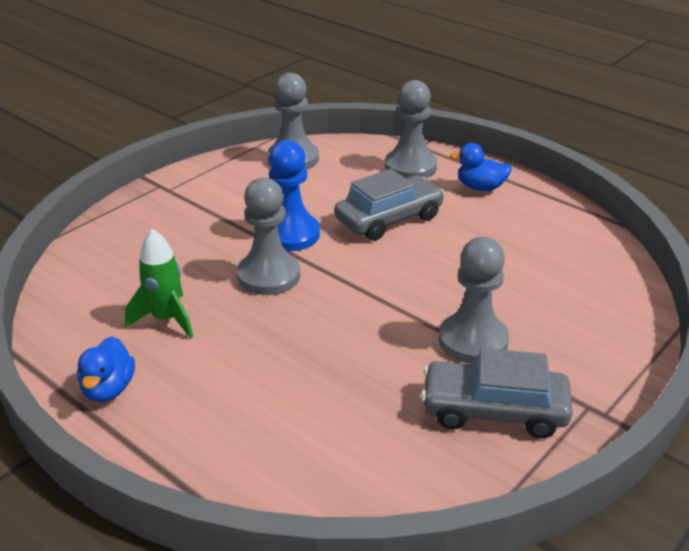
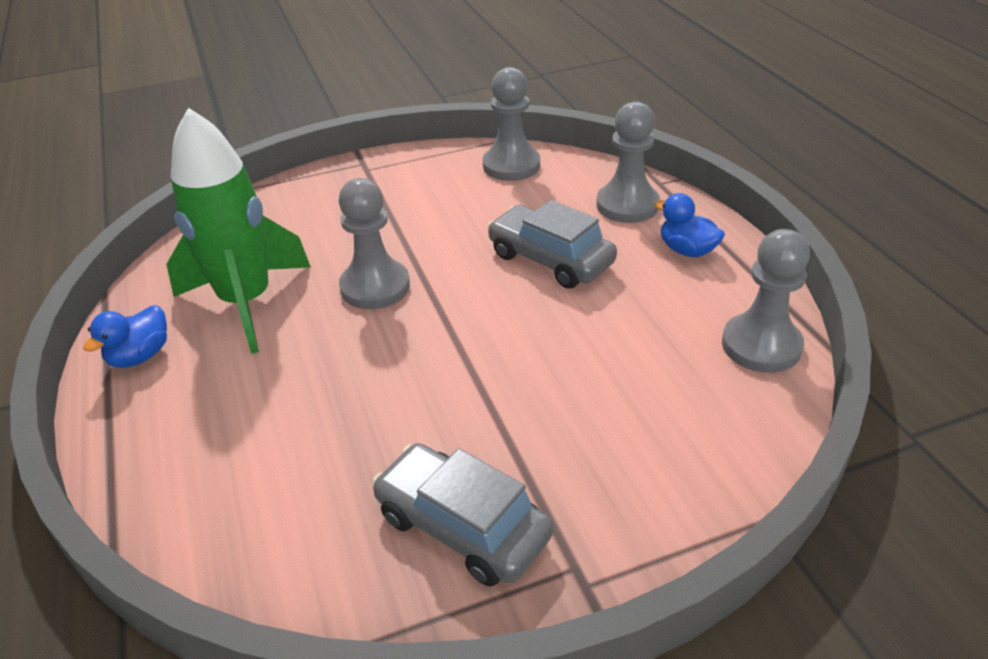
camera: 30 degrees right, 5 degrees up
(166, 319) = (246, 302): green rocket -> green rocket, size x1.85
(290, 234) = (435, 248): blue pawn -> none
(389, 219) = (550, 259): grey car -> grey car turned 135 degrees counterclockwise
(473, 341) = (514, 433): grey pawn -> grey pawn (761, 345)

